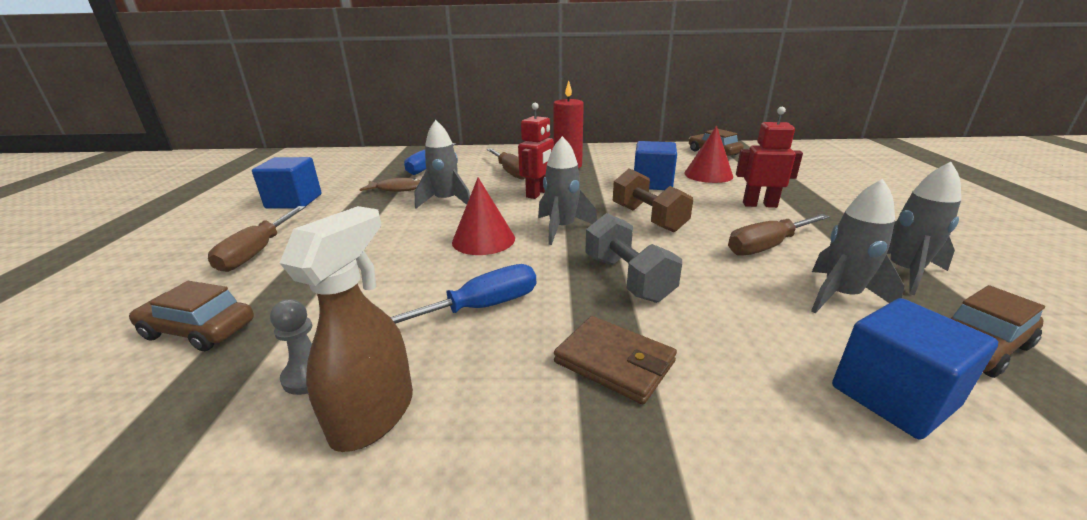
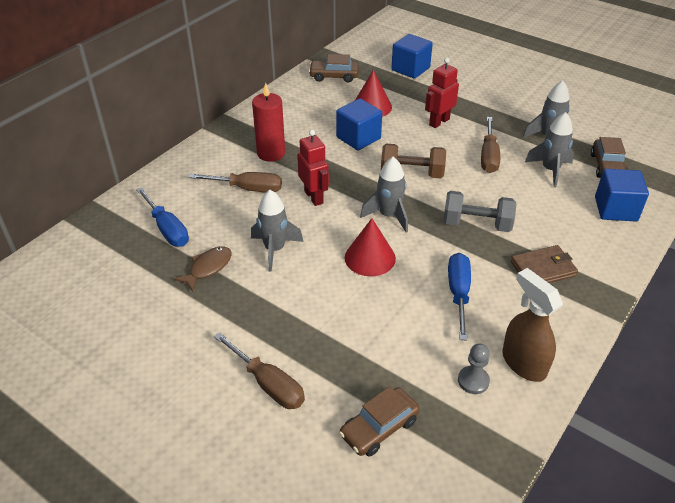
camera: 55 degrees left, 15 degrees up
(294, 201) = (160, 343): blue cube -> blue cube (410, 69)

